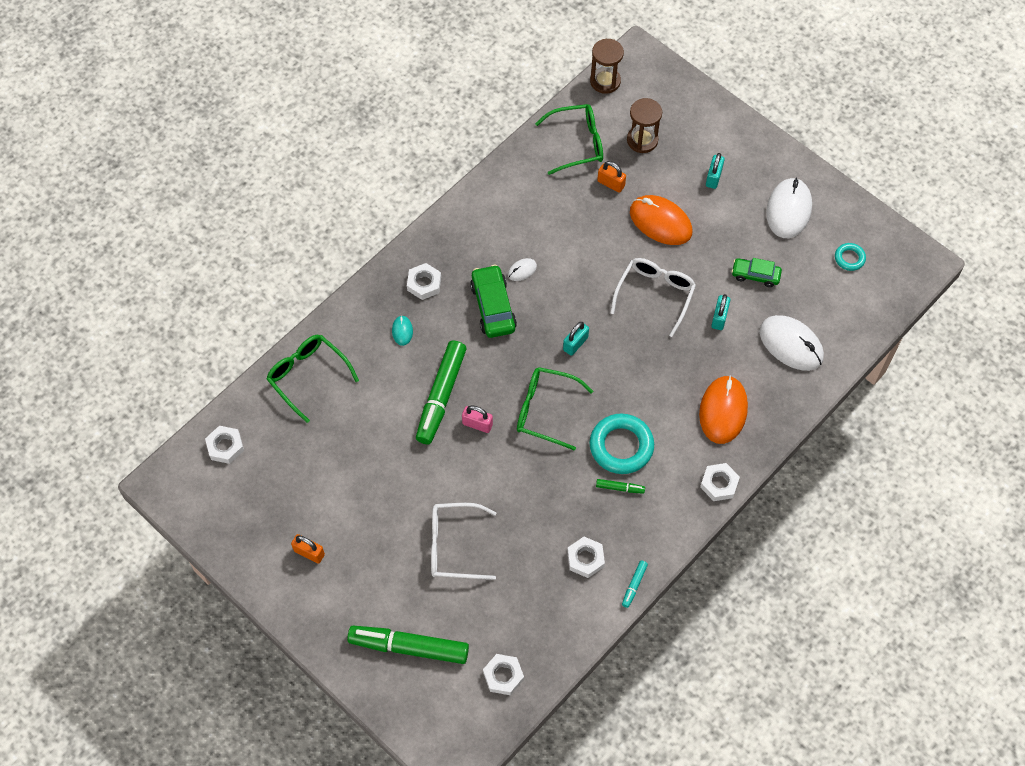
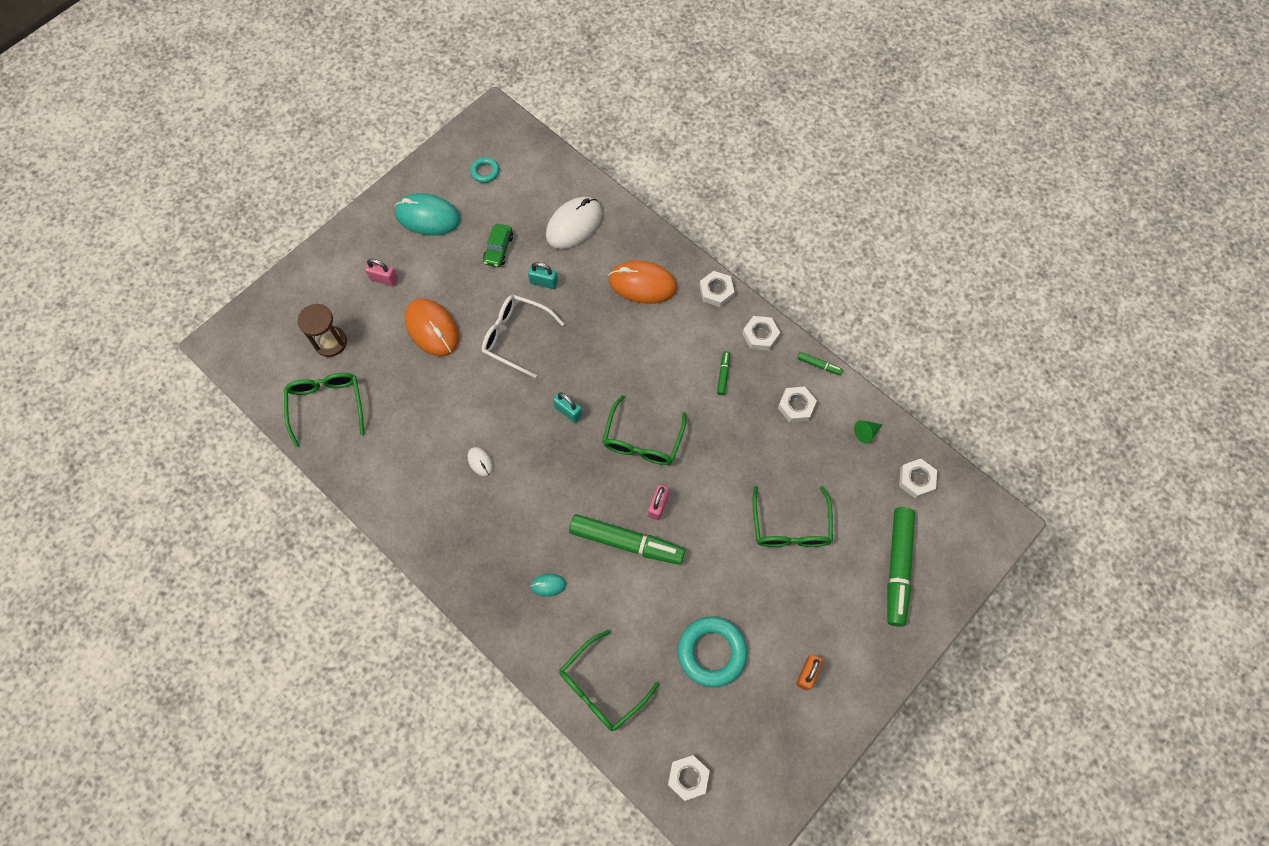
camera: 90 degrees left, 5 degrees up
(424, 284) = (491, 563): white nut -> white nut (760, 335)
(453, 546) = (790, 527): white glasses -> green glasses
(493, 307) = (522, 491): green car -> none
(556, 628) = (866, 432): none -> green cone
(605, 81) = (249, 376): brown hourglass -> none
(611, 183) = (381, 373): orange padlock -> none
(621, 446) = (680, 372): turquoise ring -> turquoise ring (711, 652)
(634, 585) = (819, 365): turquoise marker -> green marker
(660, 222) = (432, 329): orange mouse -> orange mouse turned 75 degrees counterclockwise
(713, 177) = (384, 279): turquoise padlock -> pink padlock
(788, 210) = (427, 217): white mouse -> turquoise mouse

